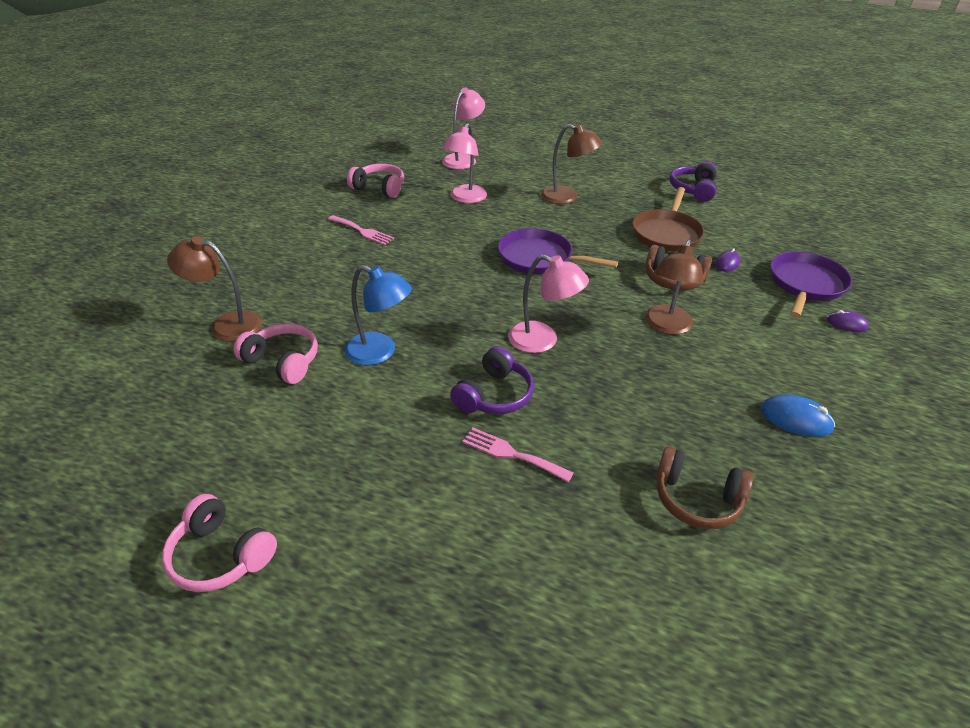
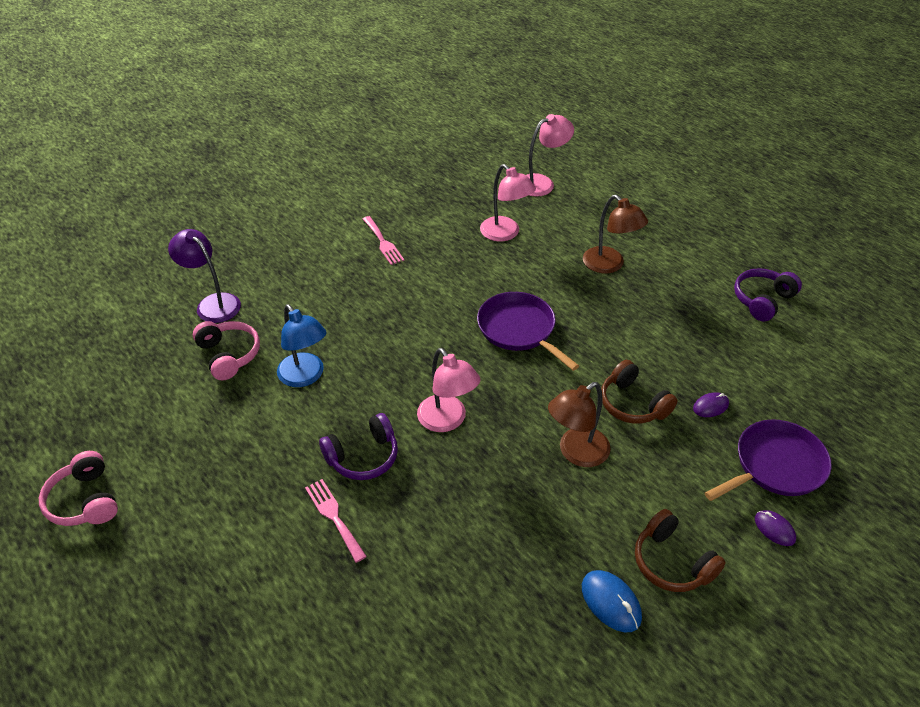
camera: 30 degrees right, 5 degrees up
(227, 324) = (213, 303): brown lamp -> purple lamp
(379, 188) = (434, 196): pink headphones -> none
(465, 198) = (505, 234): pink lamp -> pink lamp turned 90 degrees counterclockwise
(667, 233) = (677, 346): brown pan -> none
(696, 499) = (446, 629): brown headphones -> brown headphones (672, 562)

